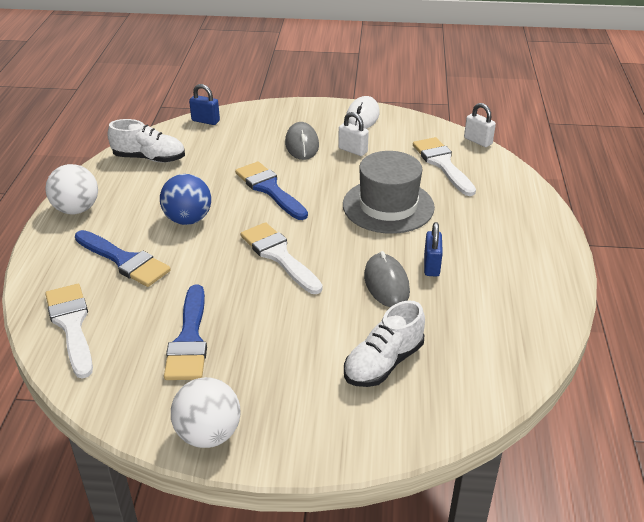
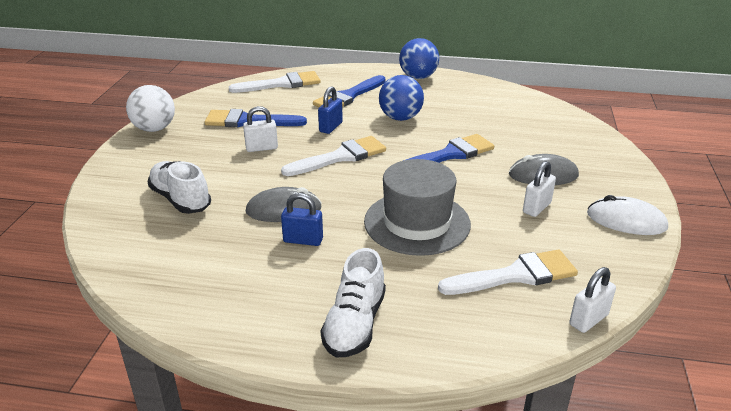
camera: 95 degrees right, 5 degrees down
(76, 209) = (418, 77): white ball -> blue ball
(149, 158) = (499, 99): white shoe -> white shoe (355, 324)
(205, 121) = (578, 123): blue padlock -> blue padlock (330, 127)
(261, 317) = (261, 148): none -> white padlock

